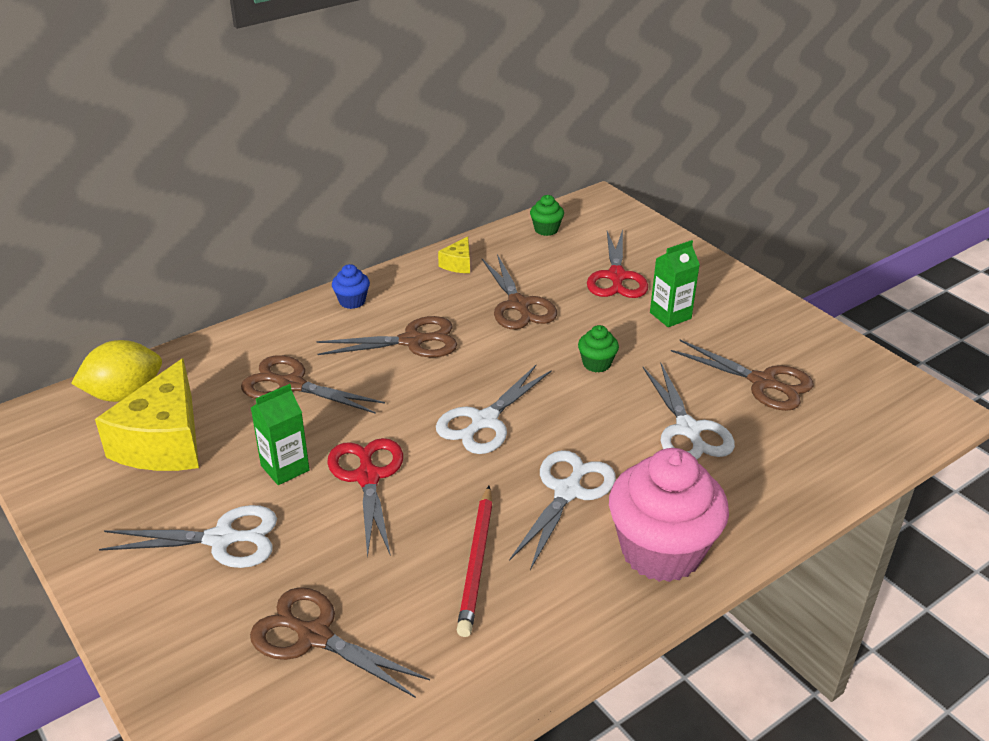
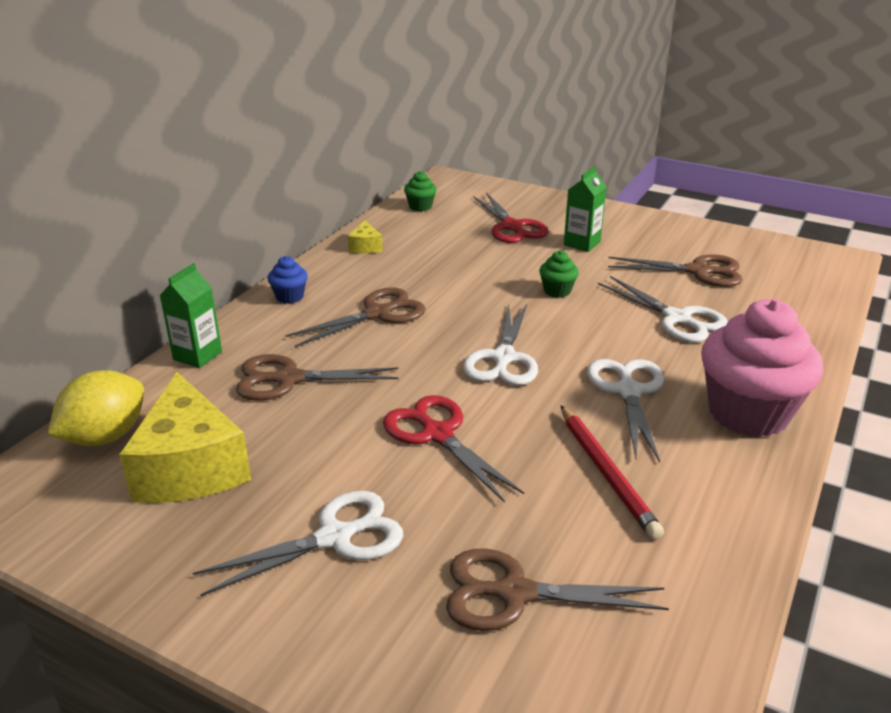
camera: 25 degrees left, 5 degrees down
(285, 468) = (346, 451): green carton -> green carton (197, 355)
(518, 305) = (449, 264): brown scissors -> none

